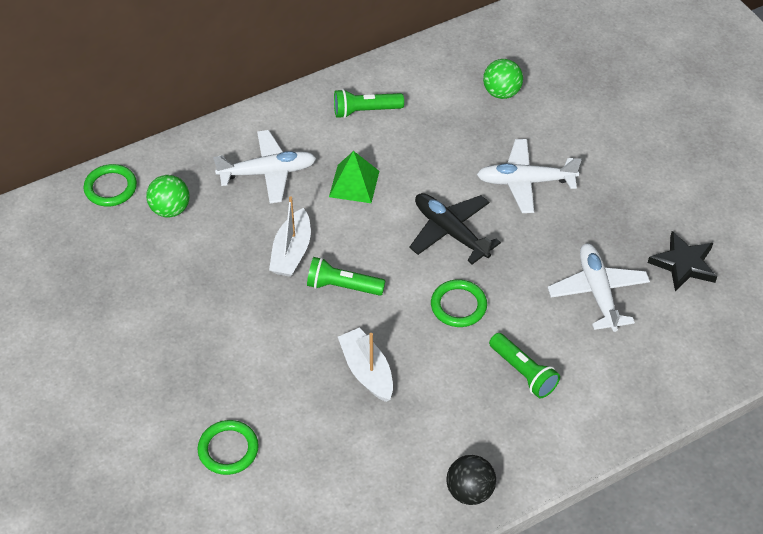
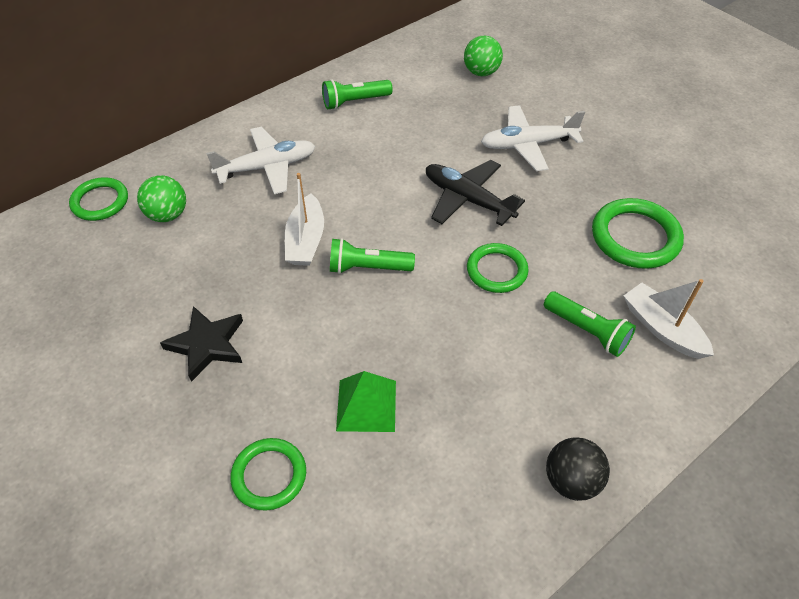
camera: 10 degrees left, 0 degrees up
(354, 184) = (358, 167): green pyramid -> green pyramid (366, 405)
(367, 371) = (415, 355): white boat -> white boat (662, 329)
(597, 292) = (635, 237): white plane -> green ring
(683, 264) = (709, 199): black star -> black star (207, 345)

